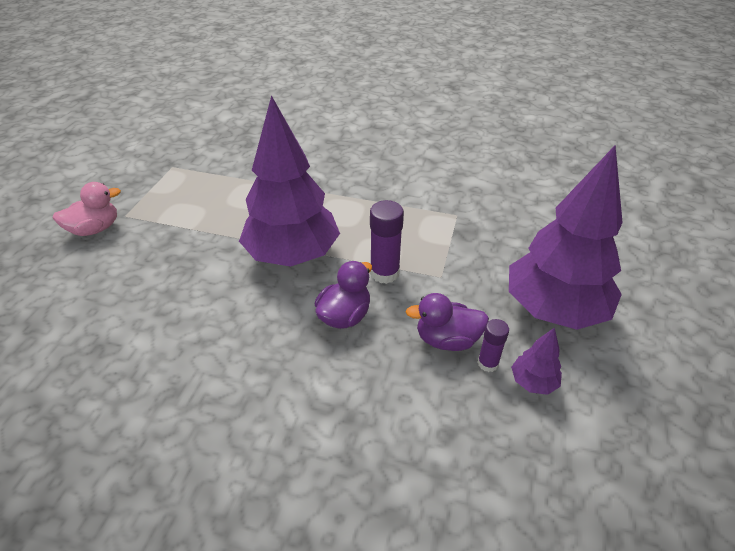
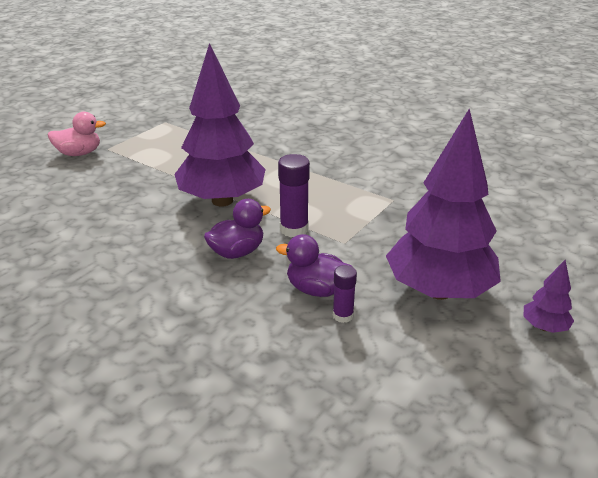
camera: 20 degrees right, 10 degrees down
(533, 382) = (376, 340): purple tree -> purple tree (544, 327)

